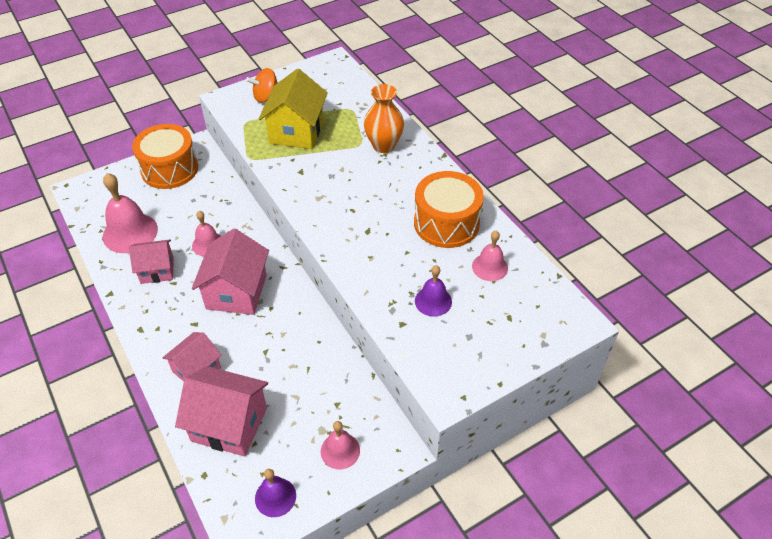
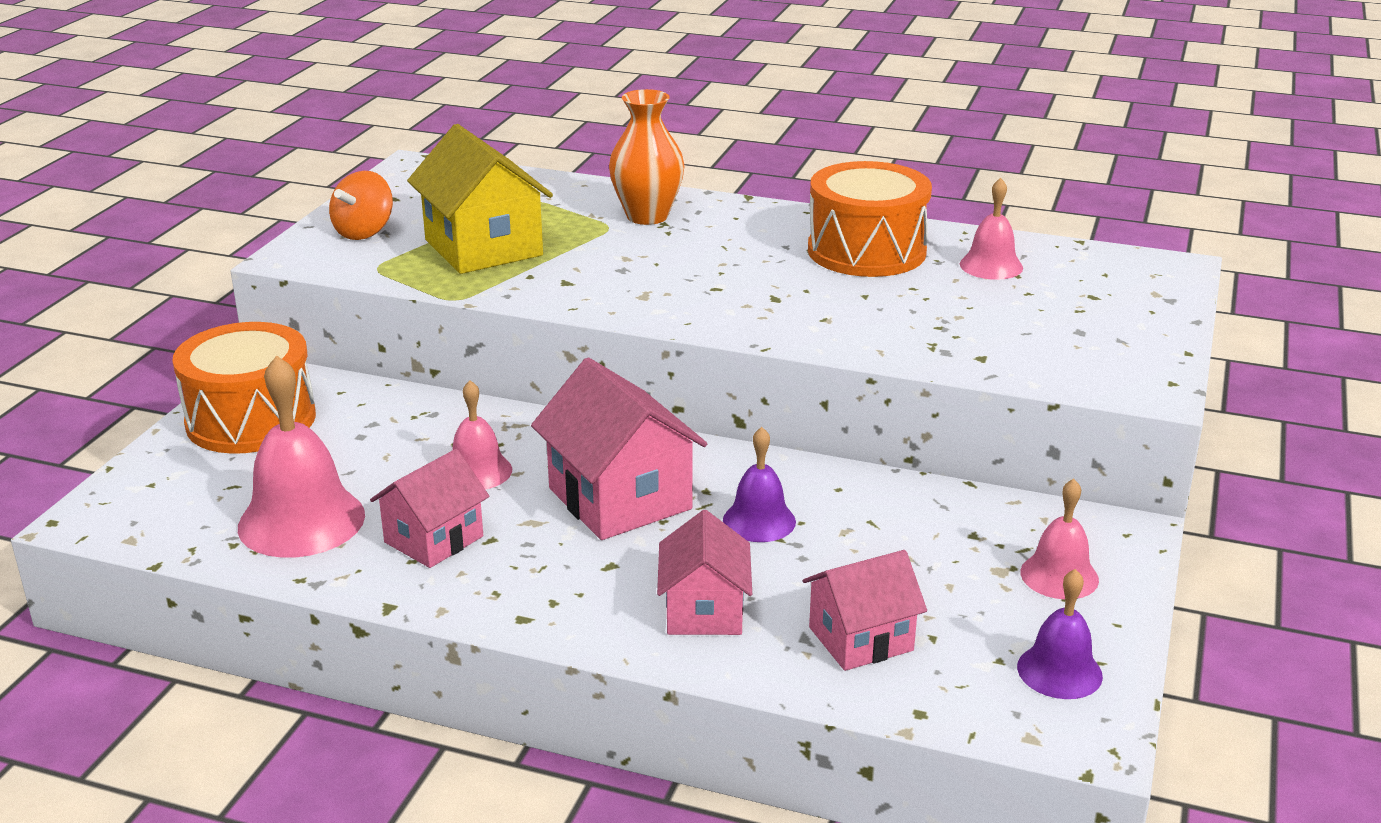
camera: 40 degrees left, 20 degrees down
(229, 424) = (860, 639): pink house -> pink house, size x0.63
(433, 301) = (981, 322): purple bell -> purple bell (759, 521)

